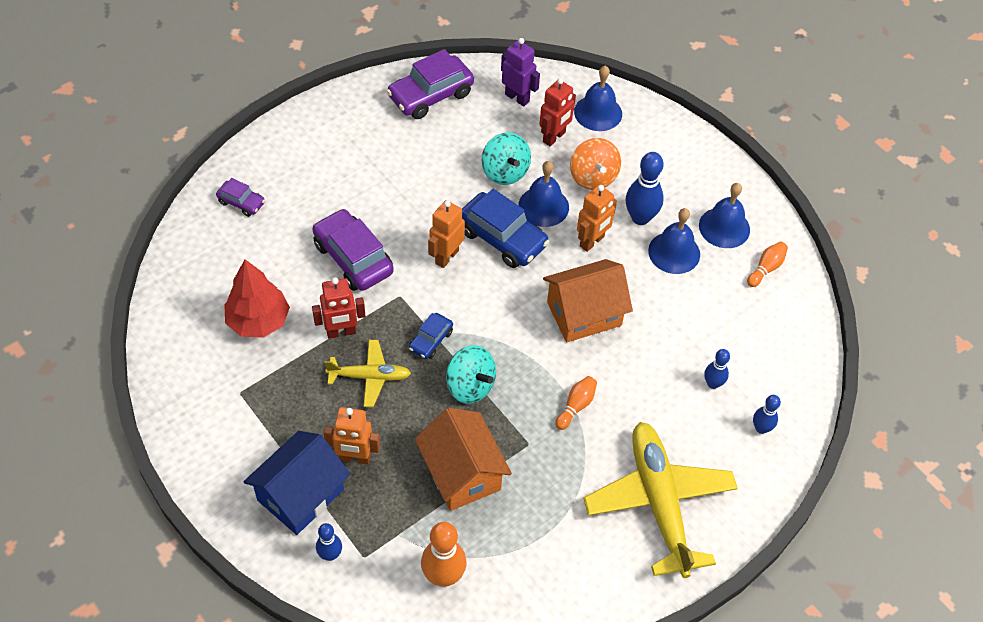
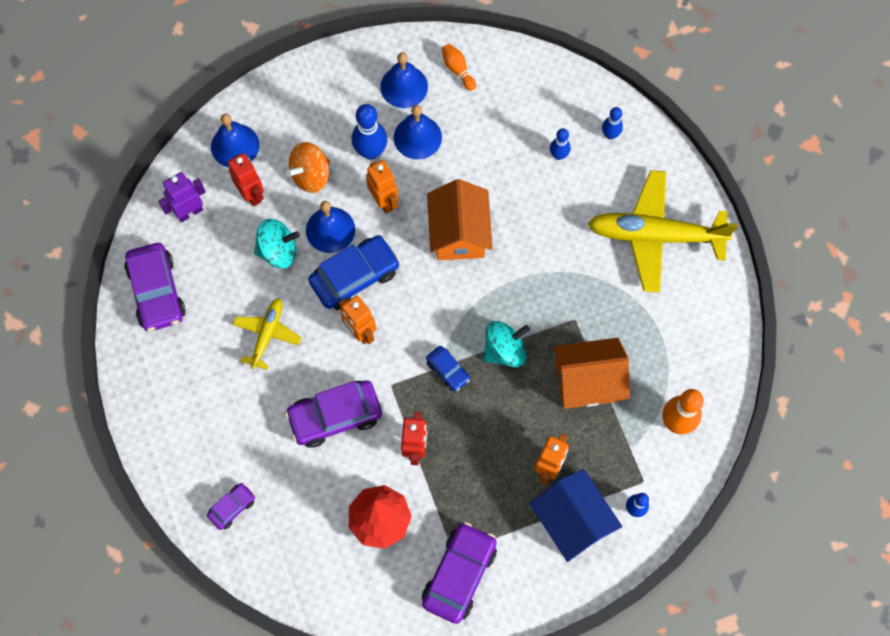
camera: 70 degrees left, 15 degrees up
(218, 403) = (459, 574): none -> purple car
(369, 377) = (470, 434): yellow plane -> yellow plane (267, 334)
(576, 406) = (549, 270): orange bowling pin -> none
(593, 177) = (311, 176): orange spinning top -> orange spinning top turned 135 degrees clockwise

